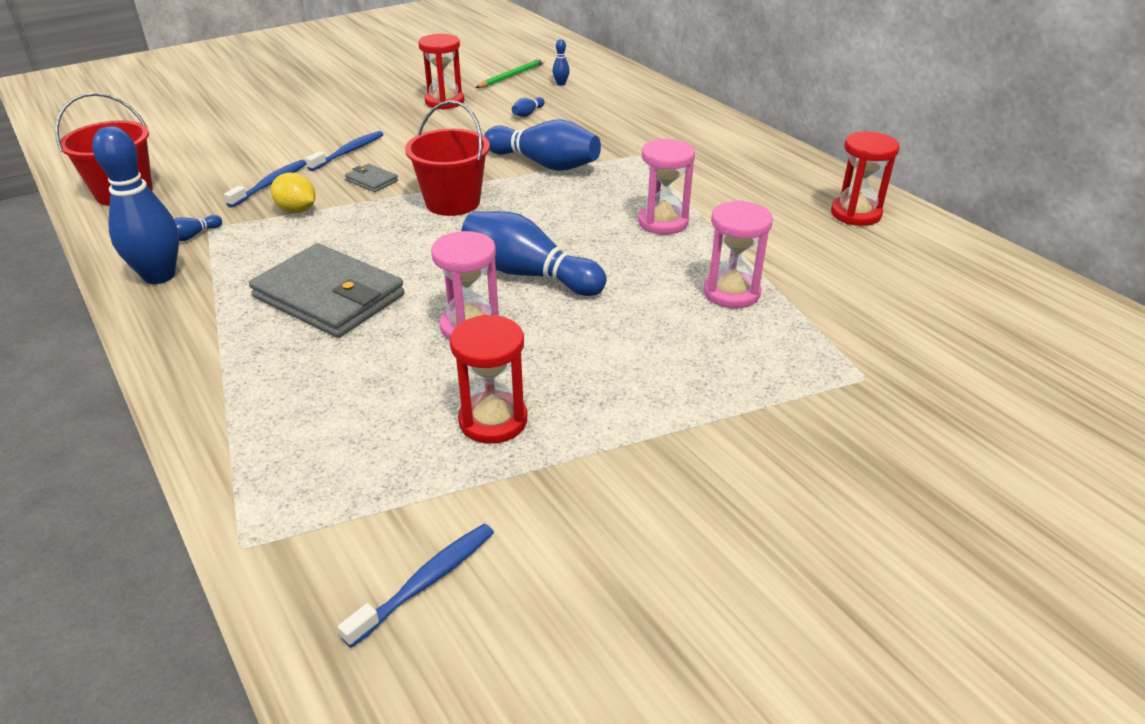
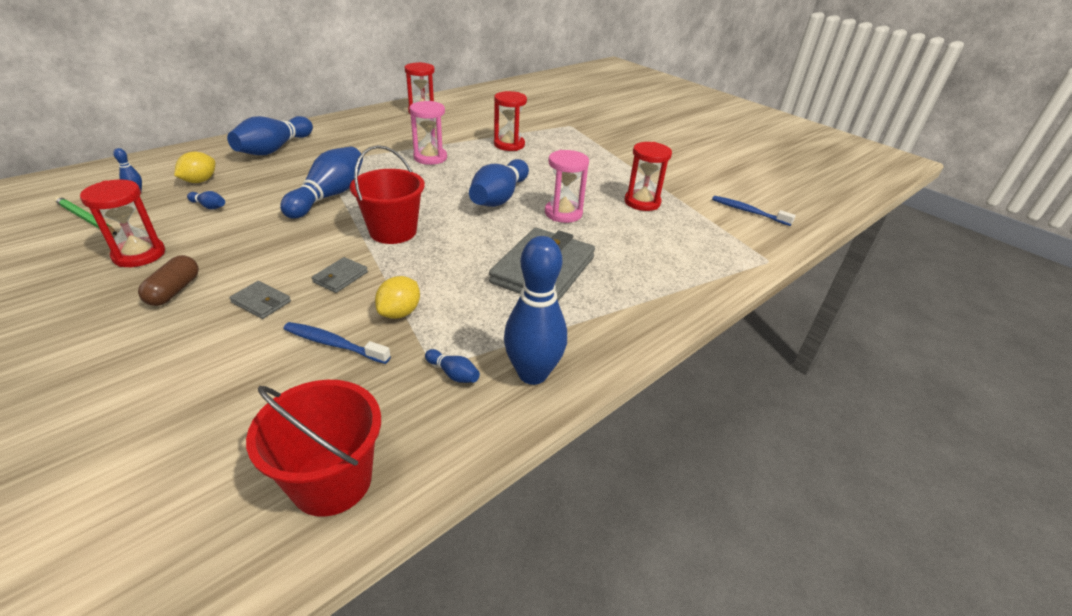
camera: 100 degrees left, 0 degrees up
(349, 152) = (261, 302): blue toothbrush -> grey wallet
(383, 120) = (174, 291): none -> brown capsule
(584, 103) = (200, 181): none -> yellow lemon
(673, 126) = (274, 149): none -> blue bowling pin
(731, 293) = (509, 145): pink hourglass -> red hourglass

